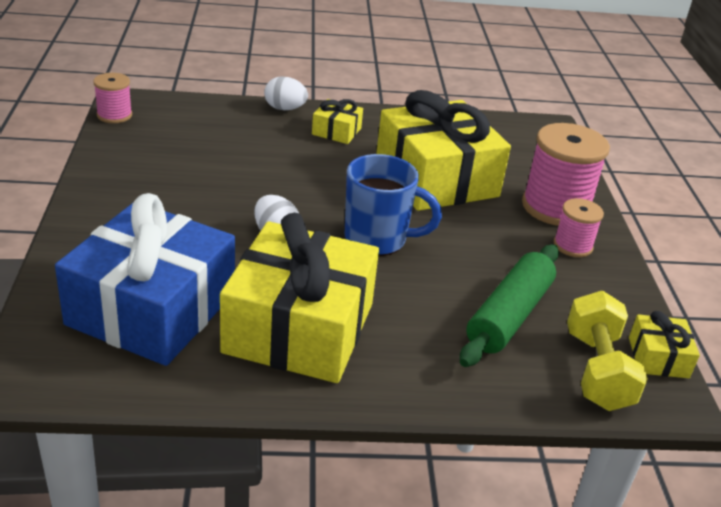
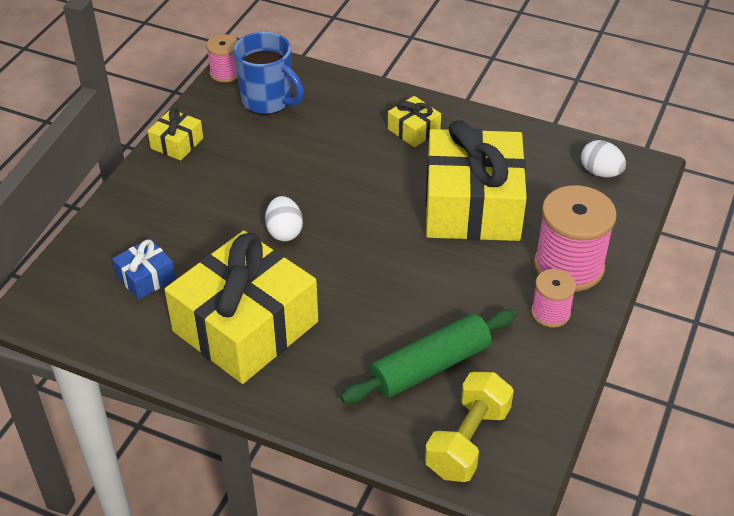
camera: 30 degrees right, 10 degrees up
(152, 309) = (146, 277): blue gift -> blue gift, size x0.43
(285, 109) = (382, 93): white egg -> white egg (600, 172)
(377, 239) = (369, 259): blue mug -> blue mug (268, 101)
(658, 357) = (536, 447): yellow gift -> yellow gift (177, 143)

